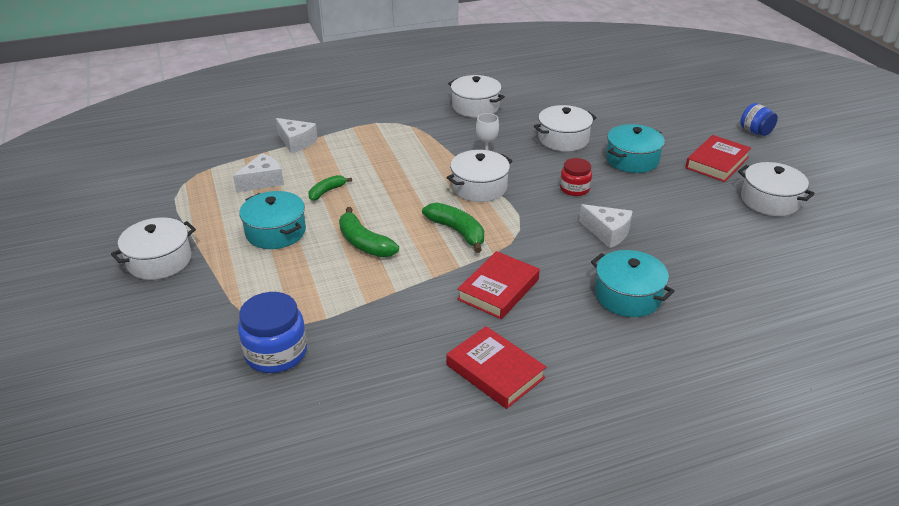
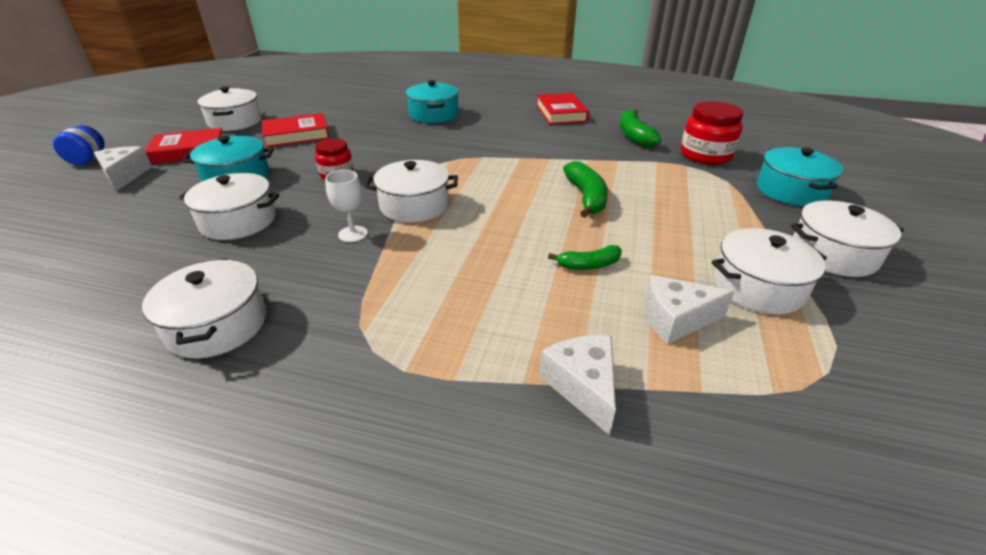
camera: 145 degrees left, 0 degrees up
(217, 215) = (758, 287): none -> white pot
(275, 232) = (678, 238): turquoise pot -> turquoise pot (791, 191)
(276, 353) = (705, 155): blue jar -> red jar
(457, 232) = (490, 178): green banana -> green banana (634, 136)
(498, 289) = (509, 139): red book -> red book (296, 135)
(607, 232) = (379, 141): white cheese -> white cheese (125, 175)

